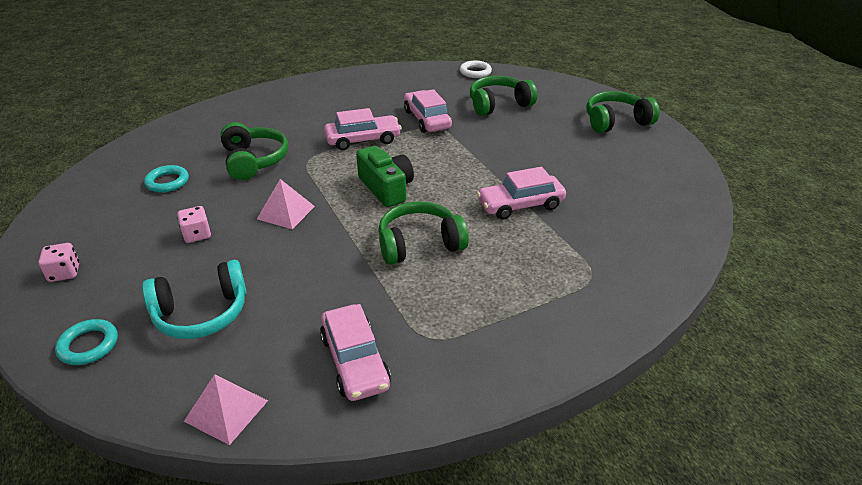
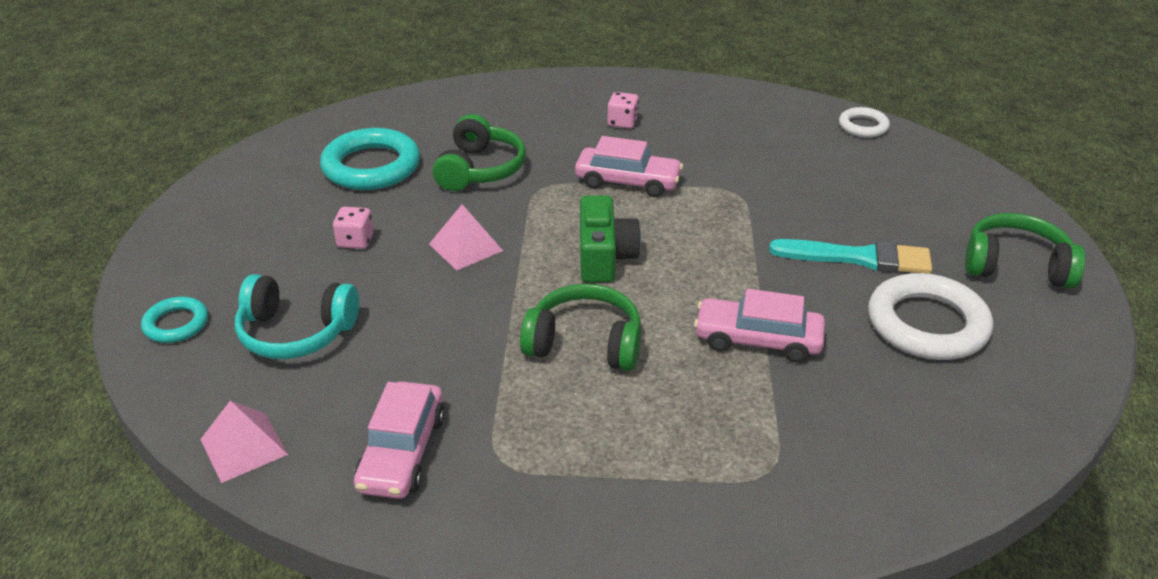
camera: 30 degrees right, 0 degrees up
(64, 273) = (207, 238): pink dice -> pink dice (622, 122)
(167, 182) = (371, 166): turquoise ring -> turquoise ring, size x1.87
(427, 119) = (734, 178): pink car -> none
(498, 104) = (855, 185): green headphones -> none
(534, 142) = (858, 258): none -> turquoise brush
(600, 165) = (927, 324): none -> white ring

